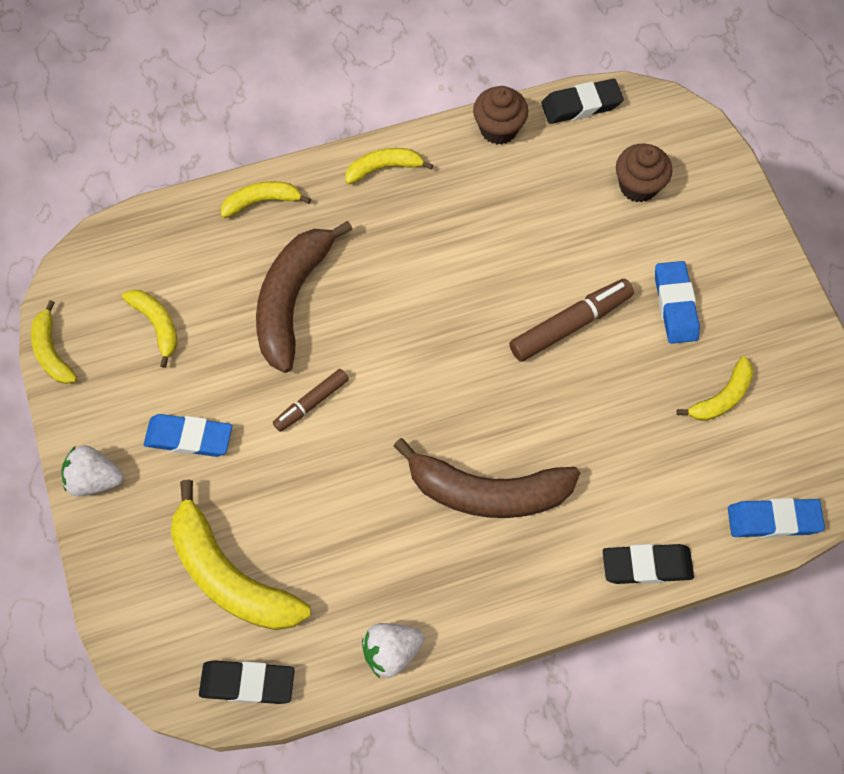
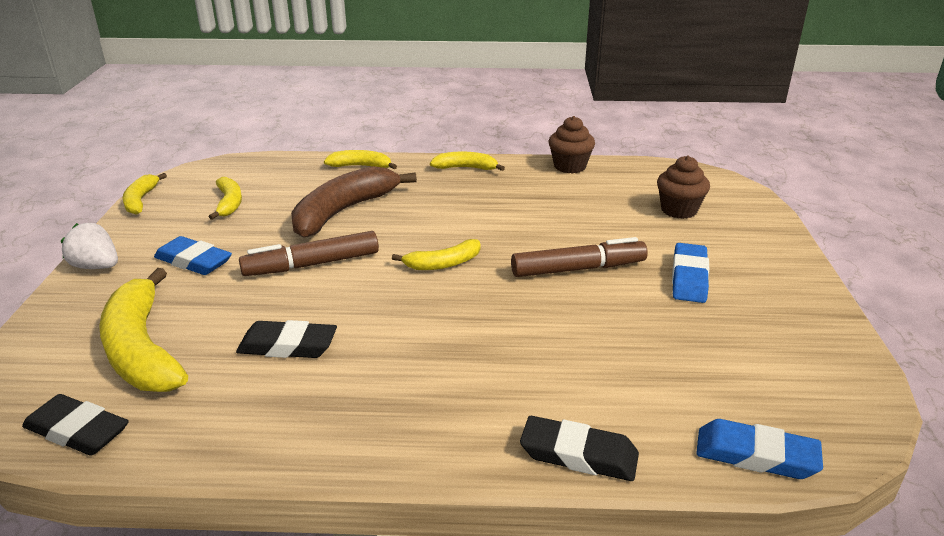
camera: 20 degrees right, 35 degrees down
(311, 403) = (311, 264): brown marker -> brown marker, size x1.61
(391, 651) = (242, 448): white strawberry -> none
(487, 491) = (432, 353): brown banana -> none
(581, 105) = (645, 167): black eraser -> black eraser (288, 346)
(721, 397) = (719, 345): yellow banana -> yellow banana (443, 264)

